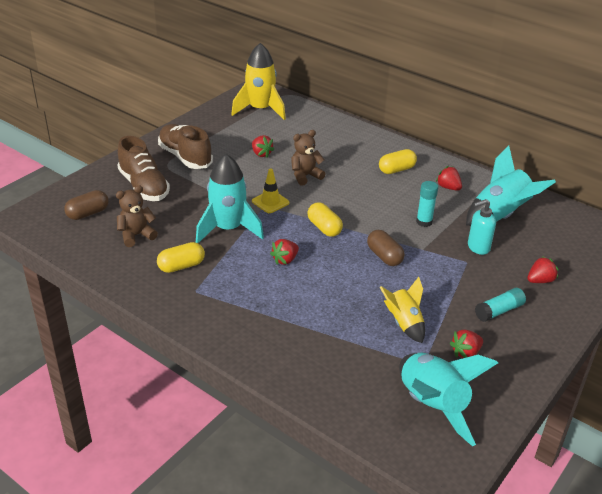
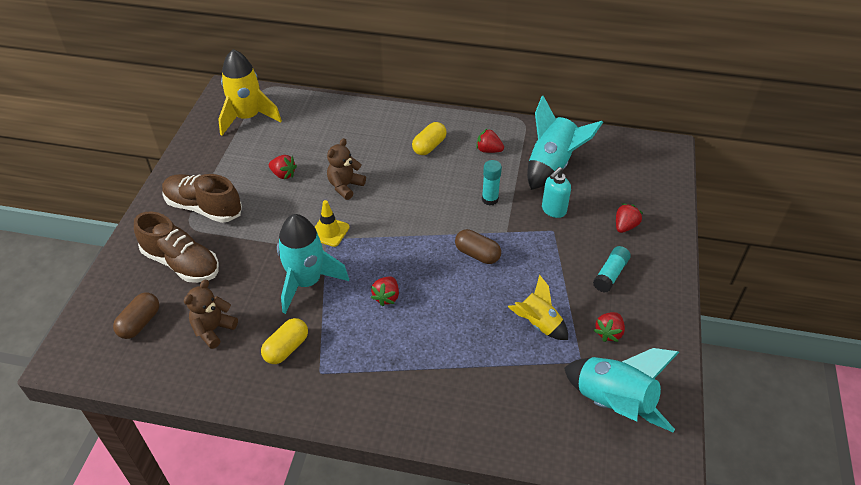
camera: 25 degrees left, 10 degrees up
(324, 228) = (401, 243): yellow capsule -> none

